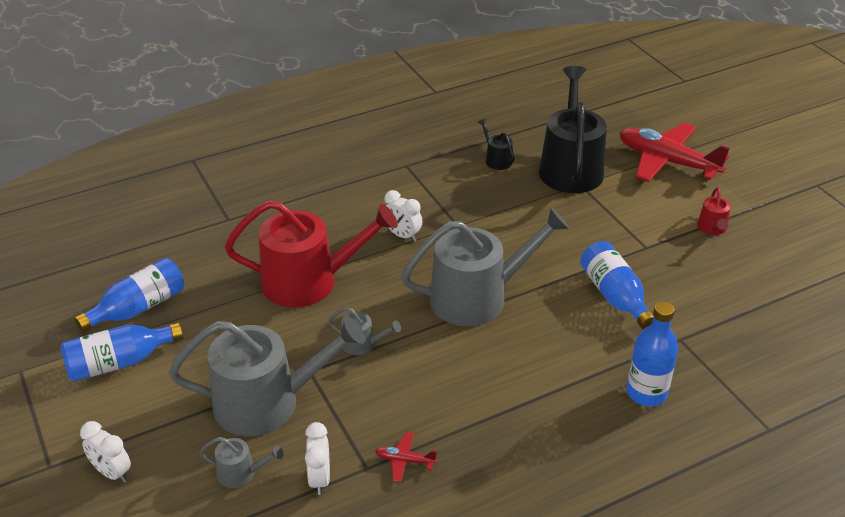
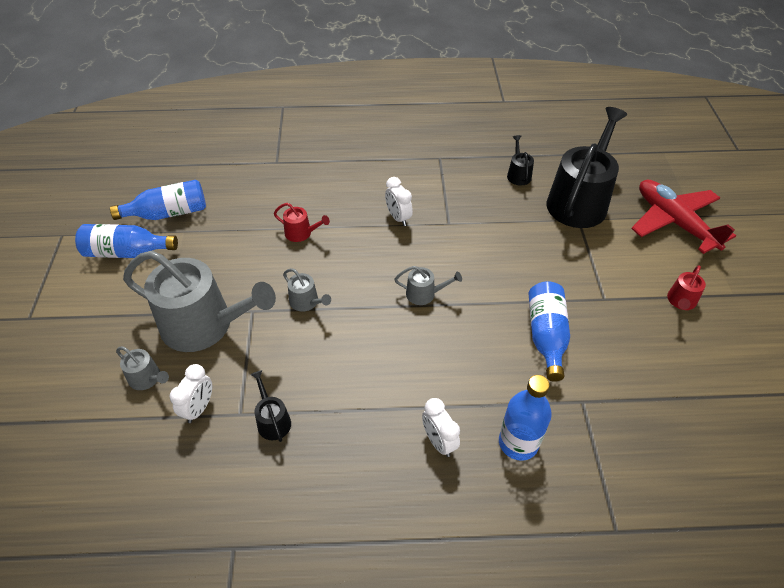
camera: 25 degrees right, 10 degrees up
(112, 472) = (63, 340): white clock -> white clock (439, 441)
(309, 281) = (301, 233): red watering can -> red watering can, size x0.43
(405, 460) = (272, 420): red plane -> black watering can
(477, 297) = (424, 294): grey watering can -> grey watering can, size x0.43

